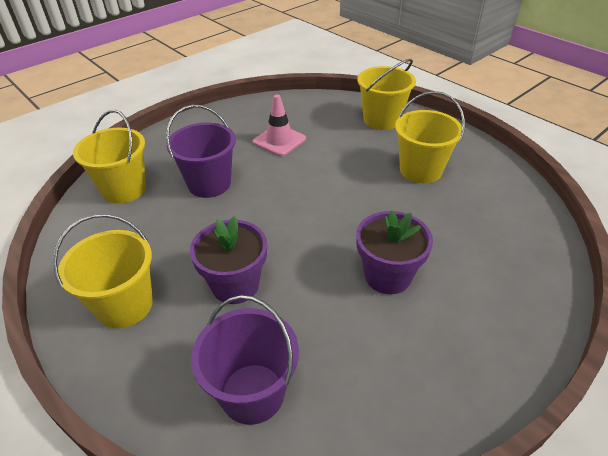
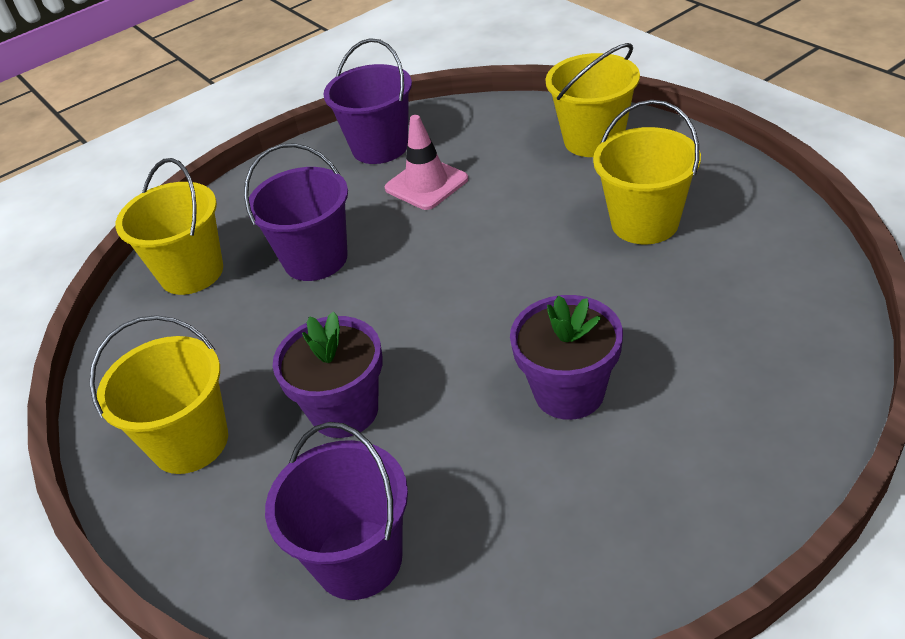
camera: 10 degrees right, 0 degrees up
(247, 117) = (380, 147): none -> purple bucket

